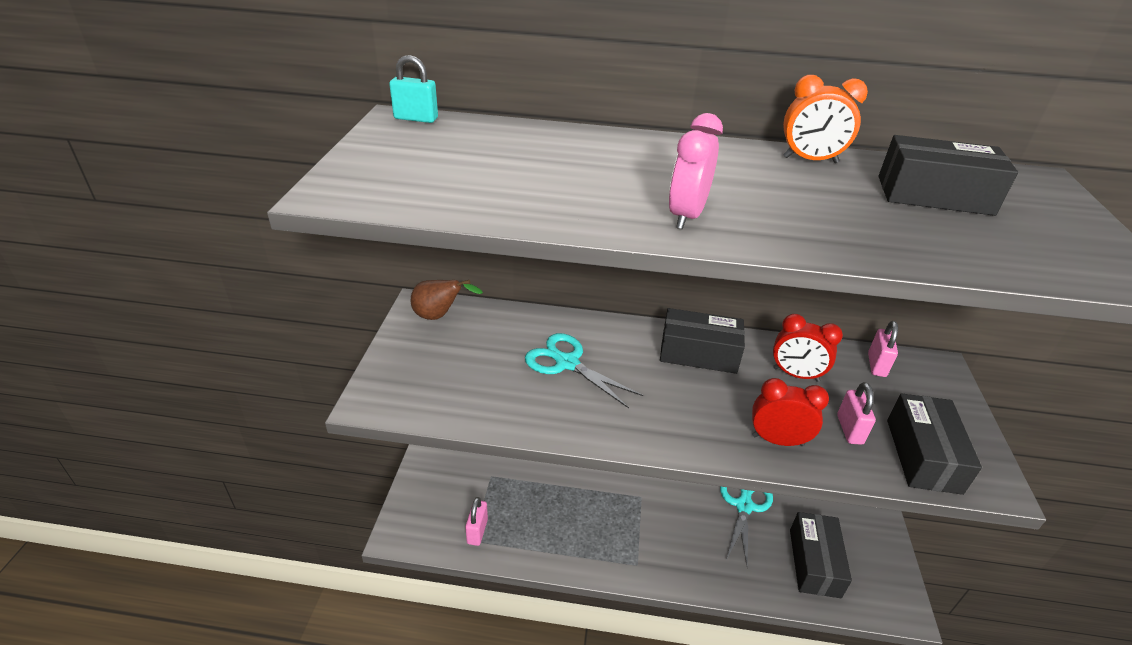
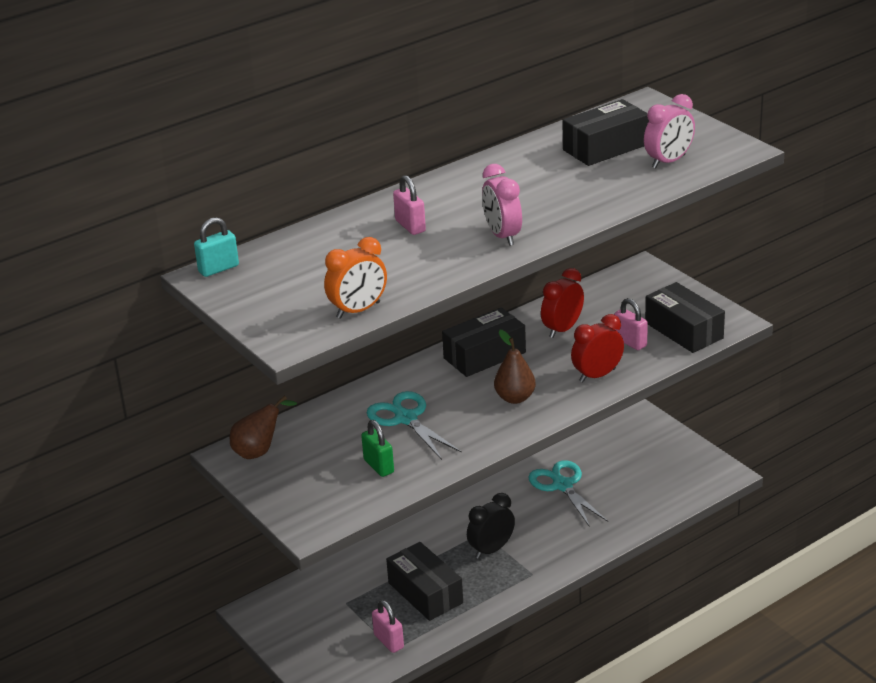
camera: 40 degrees left, 5 degrees down
(491, 388) = (379, 466): none -> green padlock
(567, 363) = (405, 418): turquoise scissors -> turquoise scissors turned 60 degrees clockwise
(631, 517) = (491, 549): none -> black clock
(675, 408) = (515, 398): none -> brown pear
(796, 374) = (562, 329): red clock -> red clock turned 150 degrees clockwise
(810, 160) = (512, 158): orange clock -> orange clock (358, 310)
(814, 563) = (646, 487): black box -> black box (425, 593)
(876, 365) = (604, 291): pink padlock -> pink padlock (410, 226)
(1004, 243) = (668, 161): none -> pink clock

